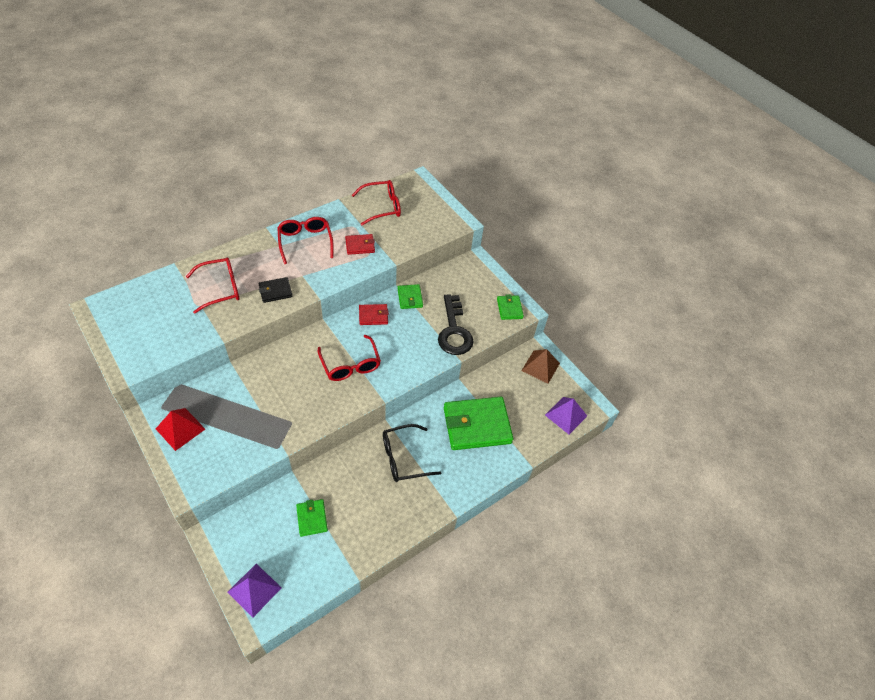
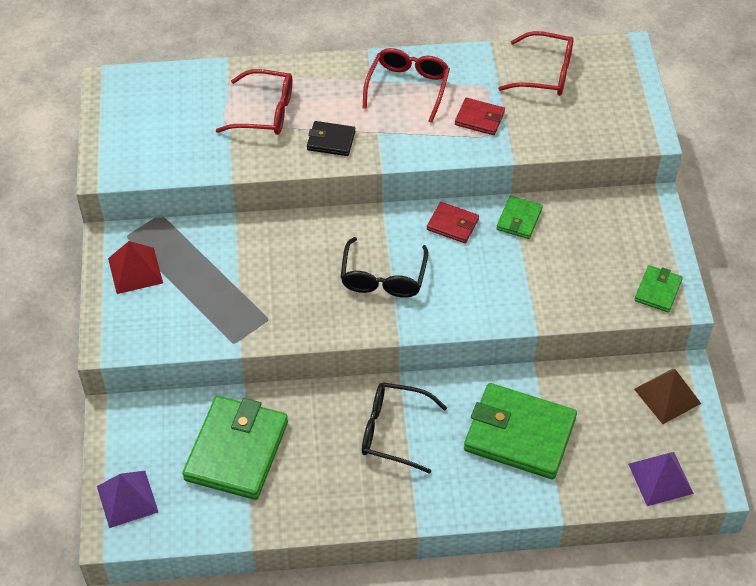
camera: 35 degrees right, 0 degrees up
(312, 518) = (236, 451): green wallet -> green wallet, size x2.06
(350, 364) = (383, 277): red glasses -> black glasses
(454, 331) = (554, 290): black key -> none

